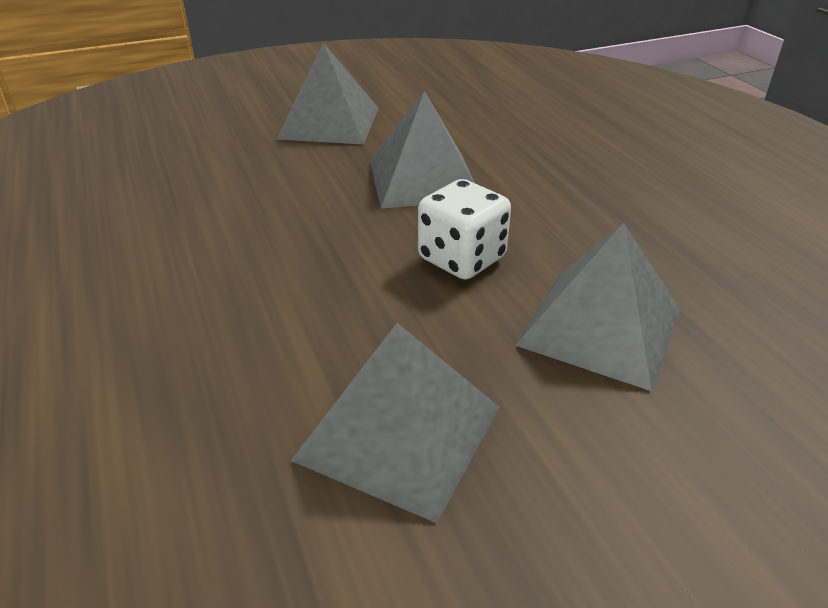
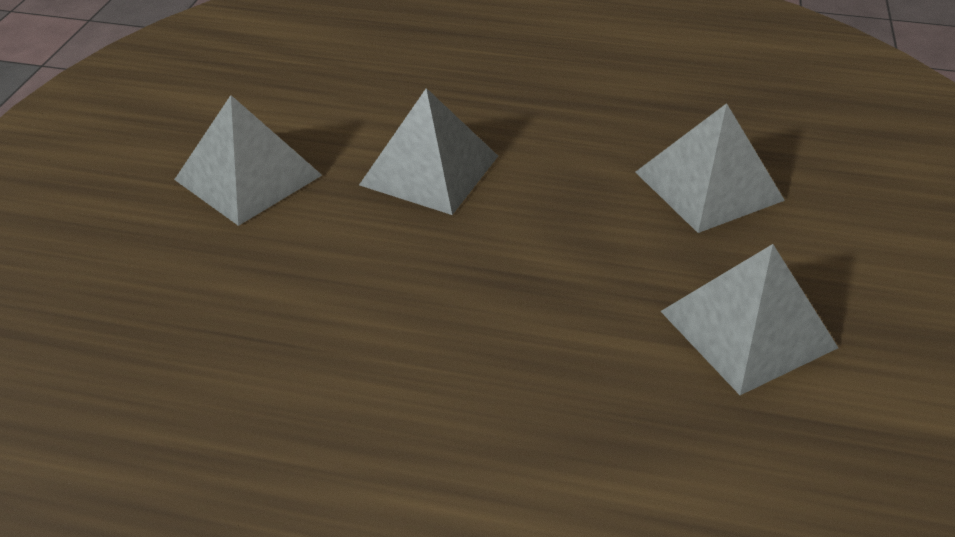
camera: 55 degrees left, 5 degrees up
(461, 259) = (572, 206): white dice -> none

